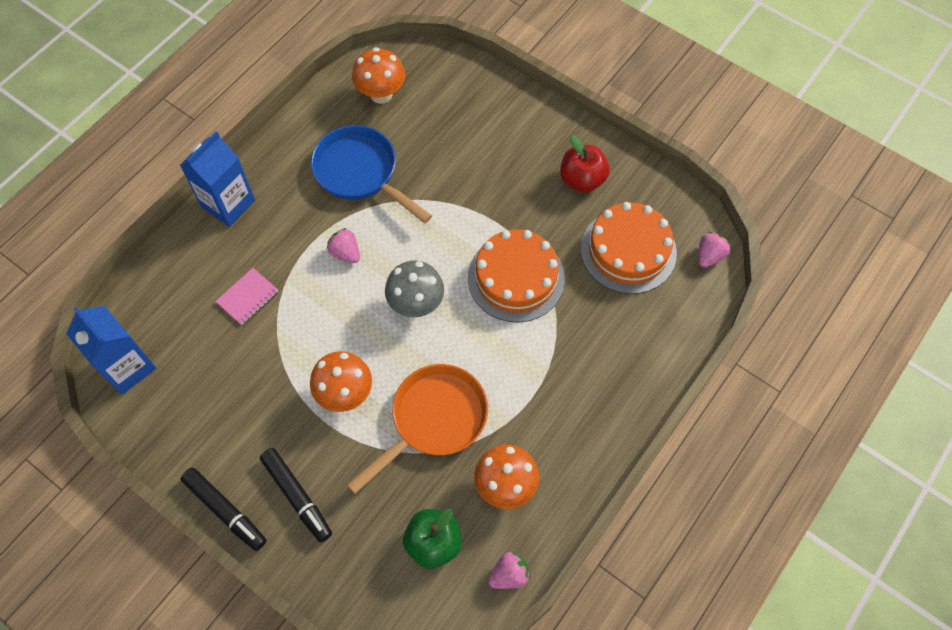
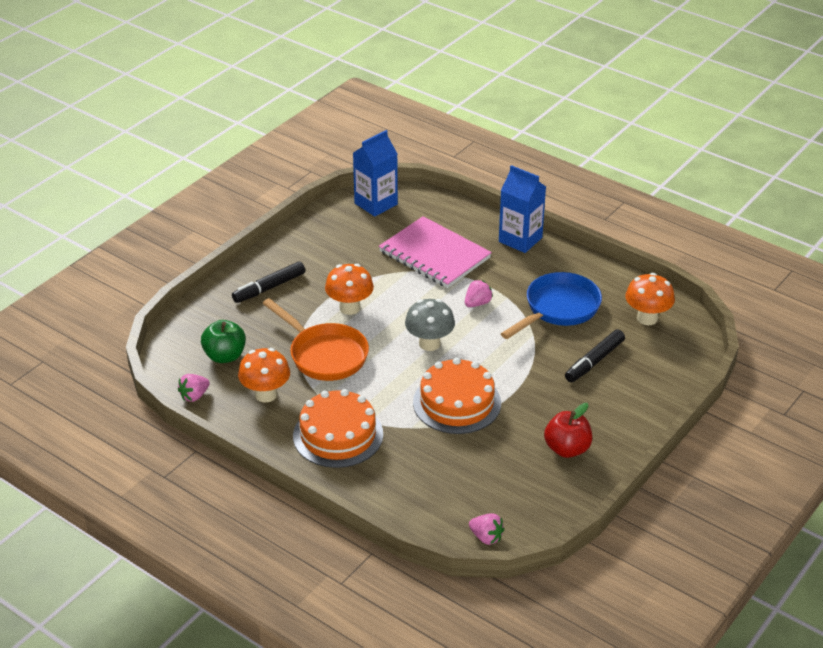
camera: 90 degrees right, 25 degrees down
(225, 511) = (262, 255): black marker -> black marker (594, 361)
(247, 297) = (434, 255): pink notebook -> pink notebook, size x2.25
(509, 574) = (194, 396): pink strawberry -> pink strawberry turned 75 degrees clockwise
(628, 251) = (489, 478): orange cake -> orange cake (338, 435)

